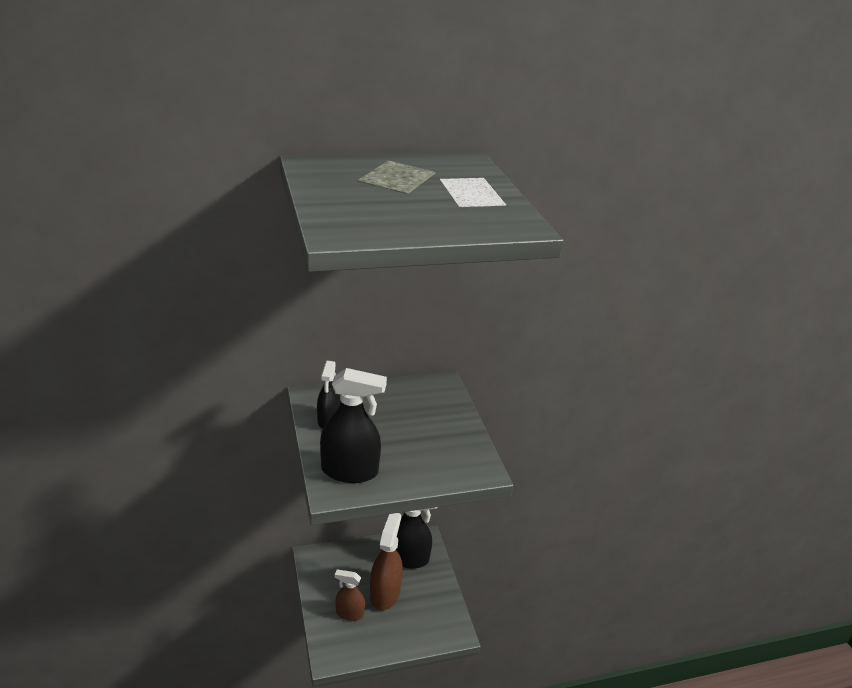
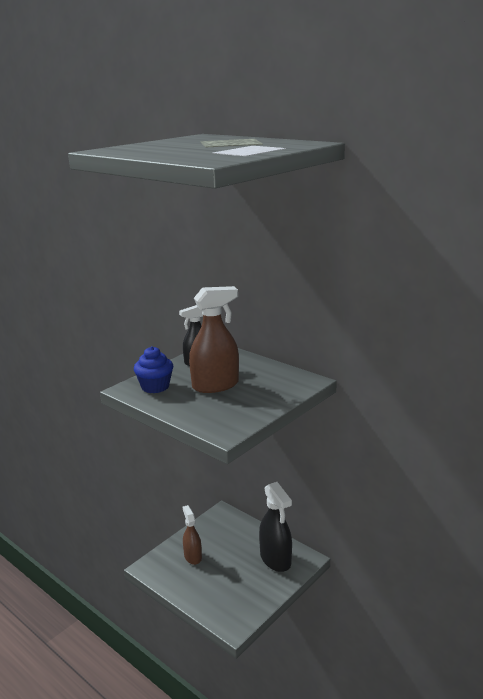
camera: 60 degrees right, 10 degrees down
(350, 471) = (155, 387): black spray bottle -> blue cupcake
(385, 593) = (229, 564): brown spray bottle -> brown spray bottle (215, 385)

